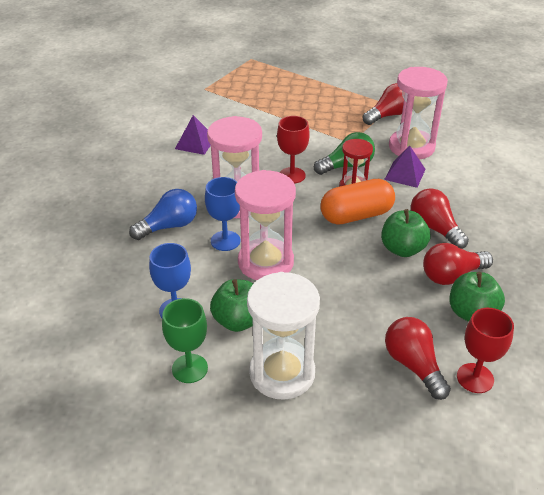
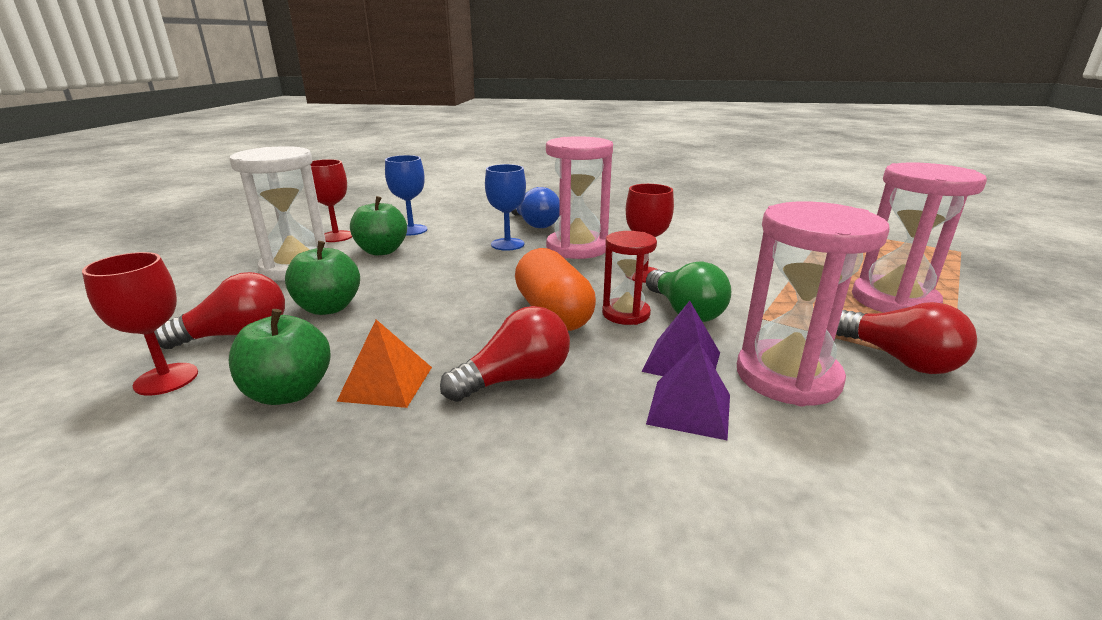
camera: 90 degrees right, 15 degrees down
(189, 368) = (336, 236): green goblet -> red goblet
(195, 143) = (693, 228): purple pyramid -> purple pyramid (689, 408)
(265, 262) = (466, 261): pink hourglass -> pink hourglass (894, 300)
(402, 249) = (466, 344): green apple -> green apple (328, 308)
(451, 275) = (386, 383): red light bulb -> orange pyramid

